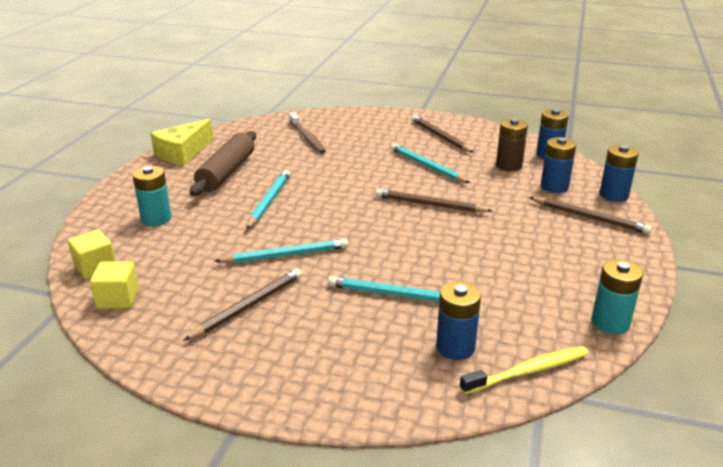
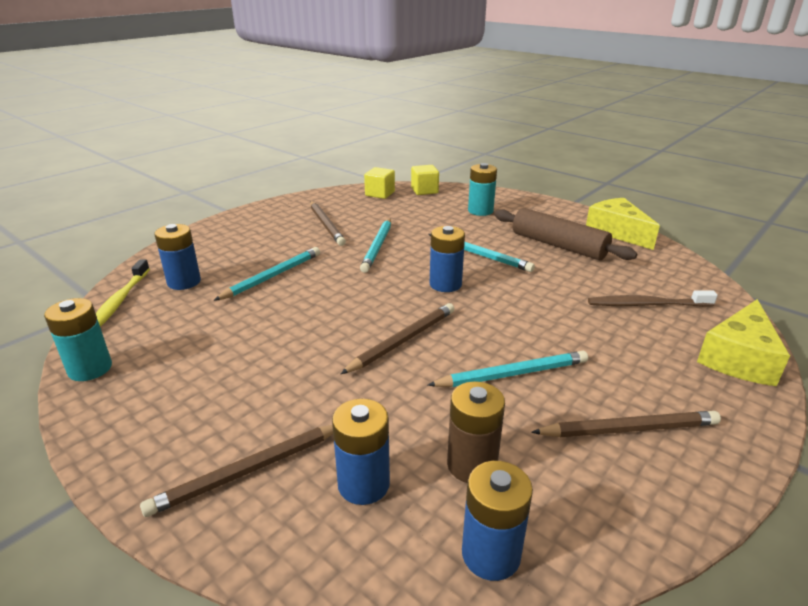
camera: 115 degrees right, 0 degrees up
(349, 116) = (739, 358): none -> yellow cheese
(613, 195) = (276, 555): blue battery -> blue battery (445, 284)

